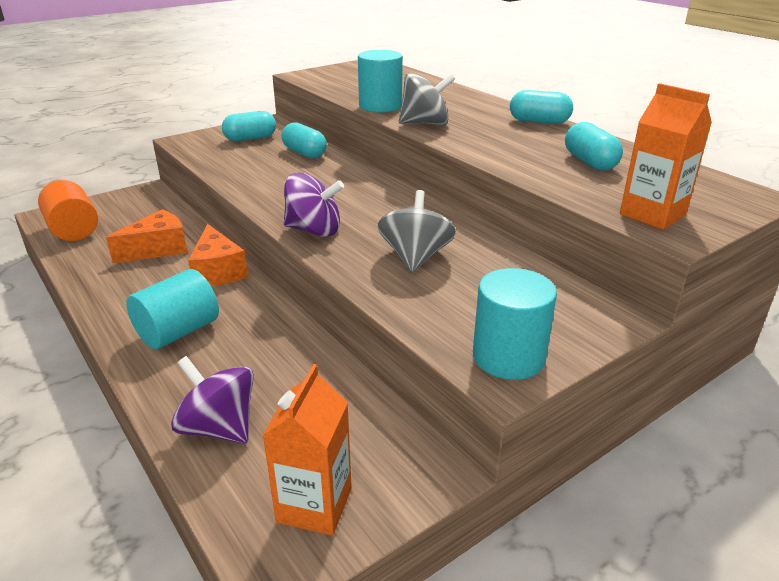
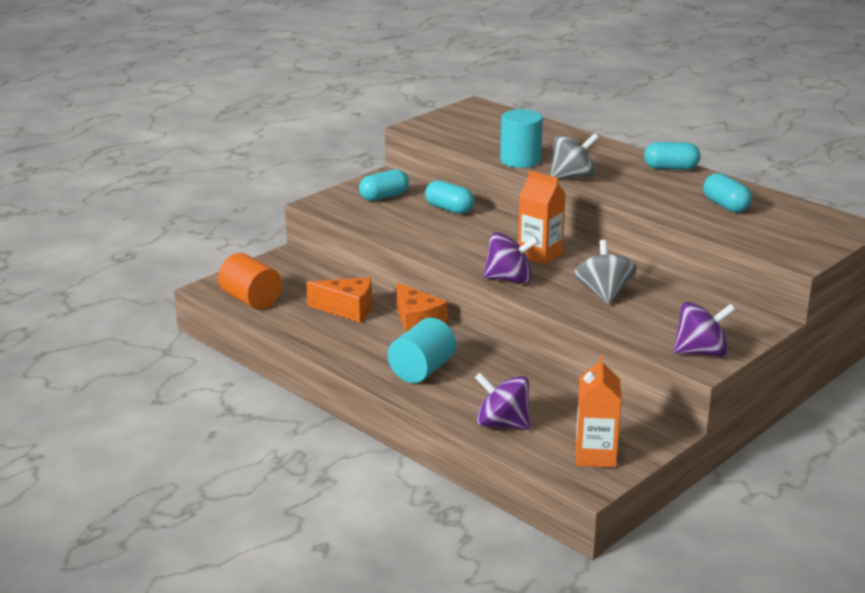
camera: 10 degrees left, 5 degrees down
(158, 249) = (347, 309): orange cheese -> orange cheese turned 60 degrees clockwise
(508, 357) = (701, 352): turquoise cylinder -> purple spinning top
(652, 215) = (782, 246): orange carton -> orange carton (540, 255)

